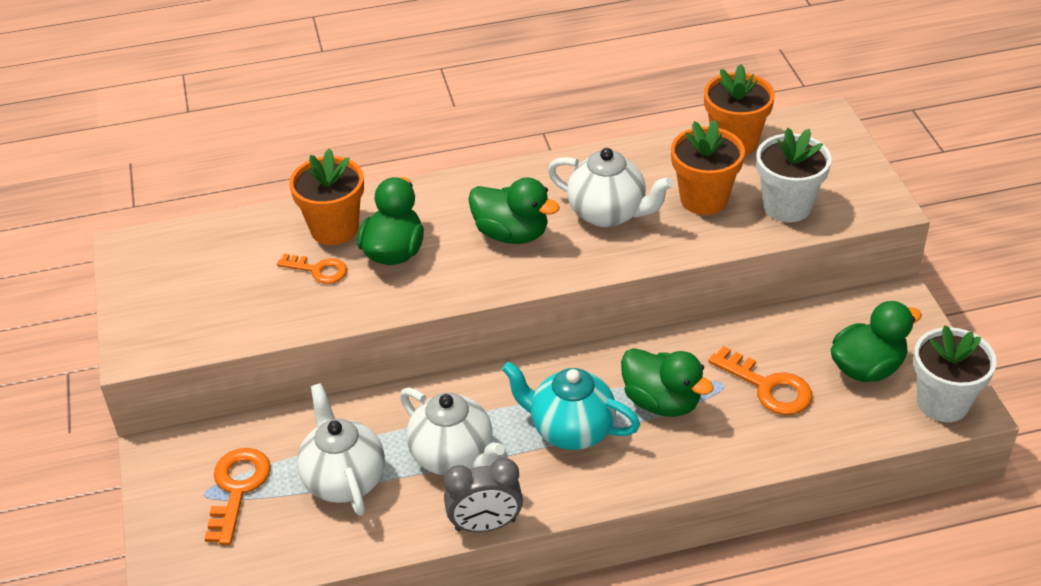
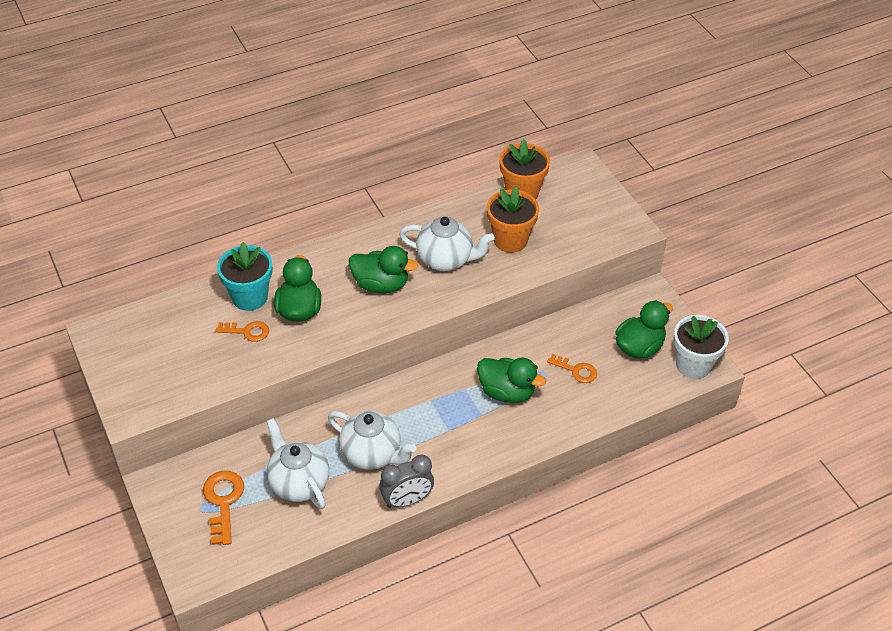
camera: 15 degrees left, 5 degrees up
(334, 229) = (250, 297): orange flower pot -> turquoise flower pot
(570, 430) = (449, 422): turquoise teapot -> none
(768, 387) = (576, 370): orange key -> orange key, size x0.66
(787, 206) = (569, 238): white flower pot -> none

